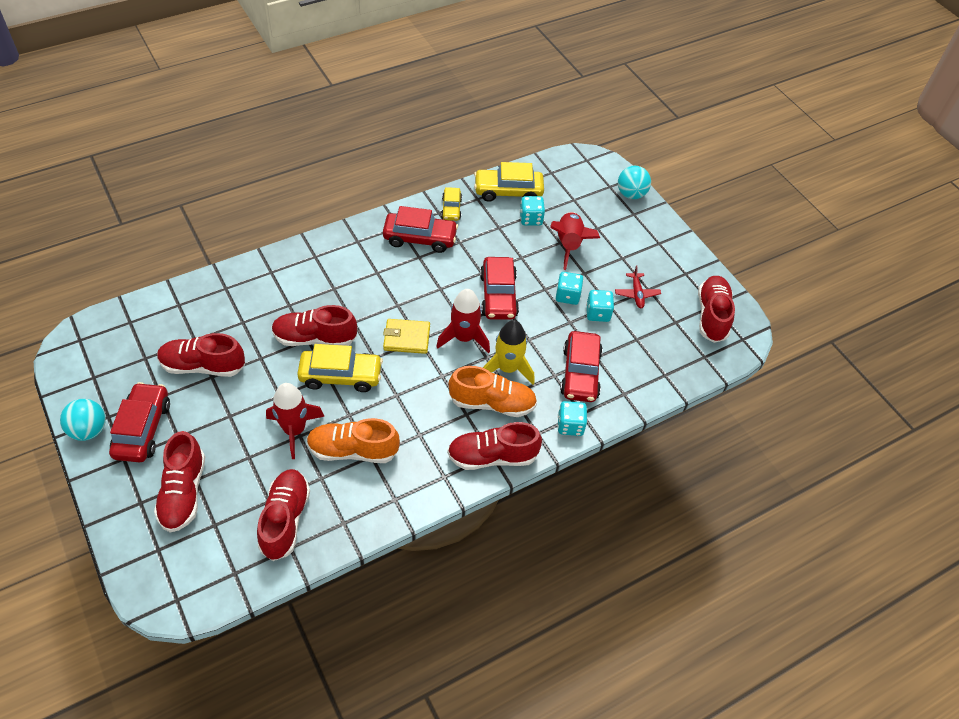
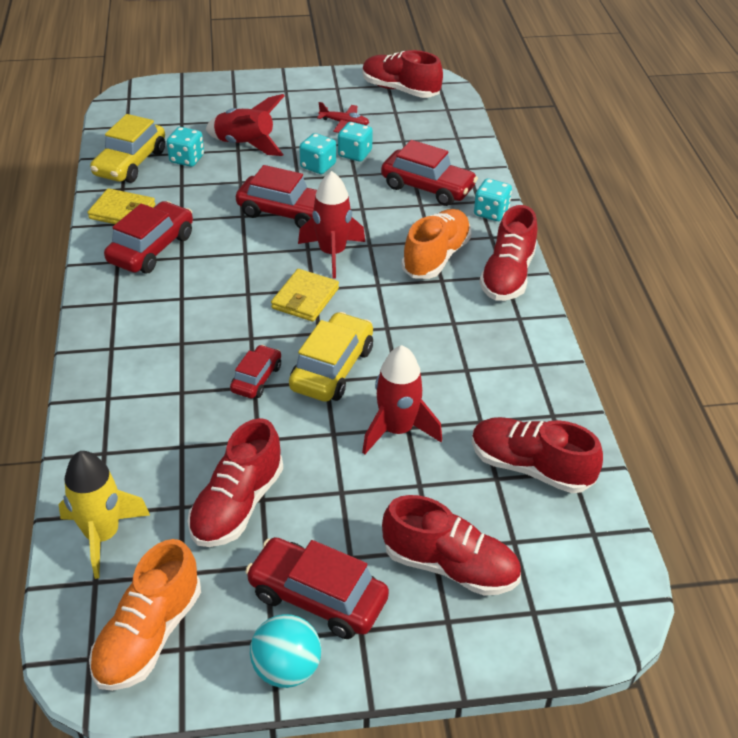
camera: 65 degrees left, 10 degrees down
(315, 338) = (256, 379): red shoe -> red car
(353, 450) = (452, 383): orange shoe -> orange shoe (149, 635)
(451, 209) = (122, 212): yellow car -> yellow wallet
(507, 368) = (394, 234): yellow rocket -> yellow rocket (103, 536)
(631, 194) = (204, 86): turquoise ball -> none

